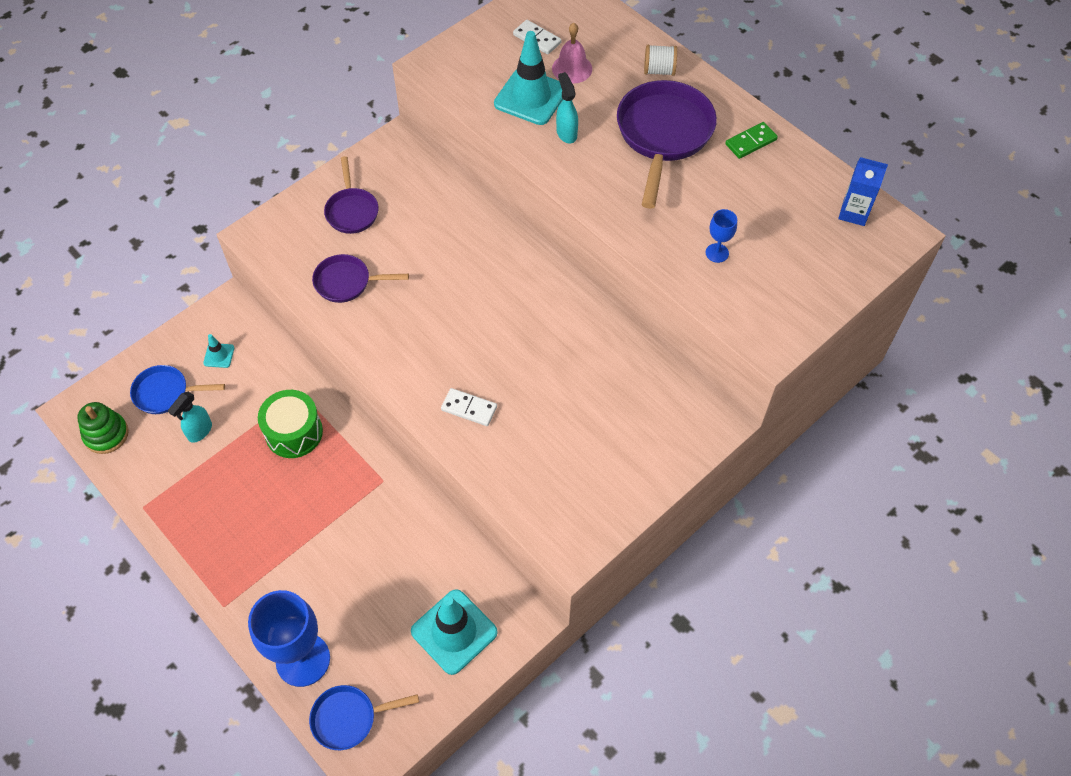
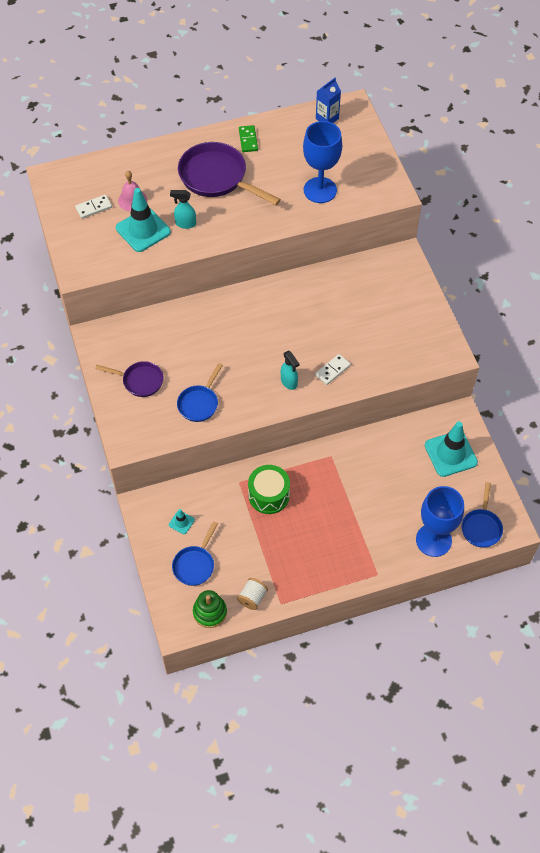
camera: 65 degrees left, 0 degrees up
(199, 431) = (238, 552): turquoise spray bottle -> turquoise spray bottle (289, 382)
(347, 282) = (199, 403): purple pan -> blue pan
(659, 70) = (163, 158): white spool -> white spool (252, 598)
(717, 253) = (320, 190): blue goblet -> blue goblet, size x2.23

